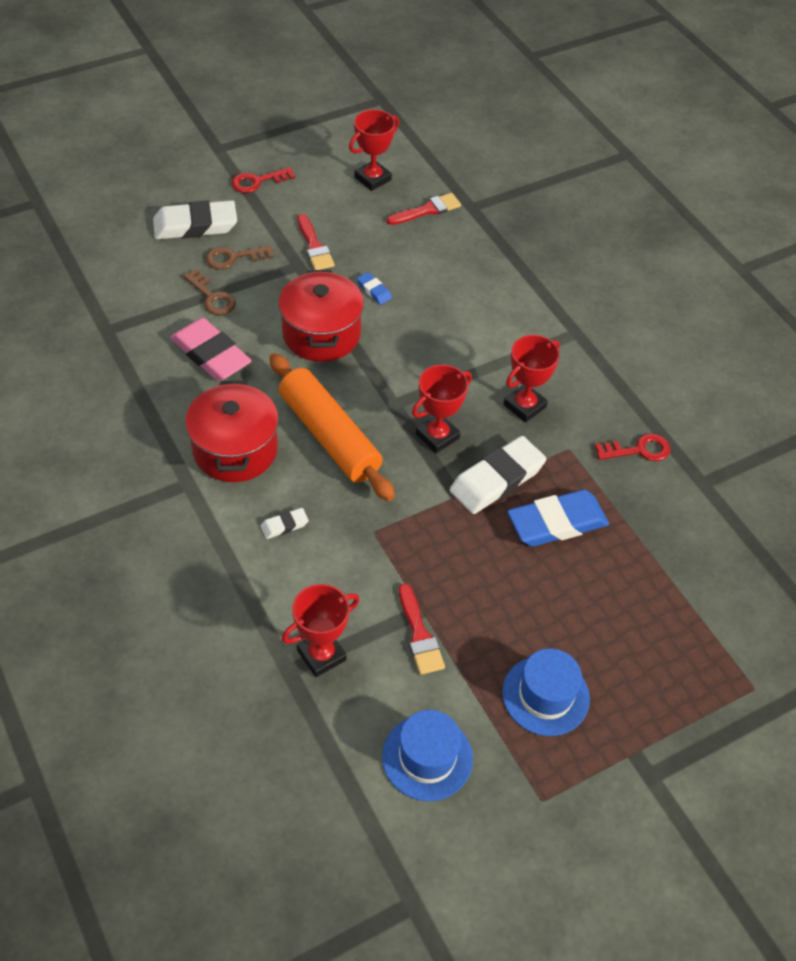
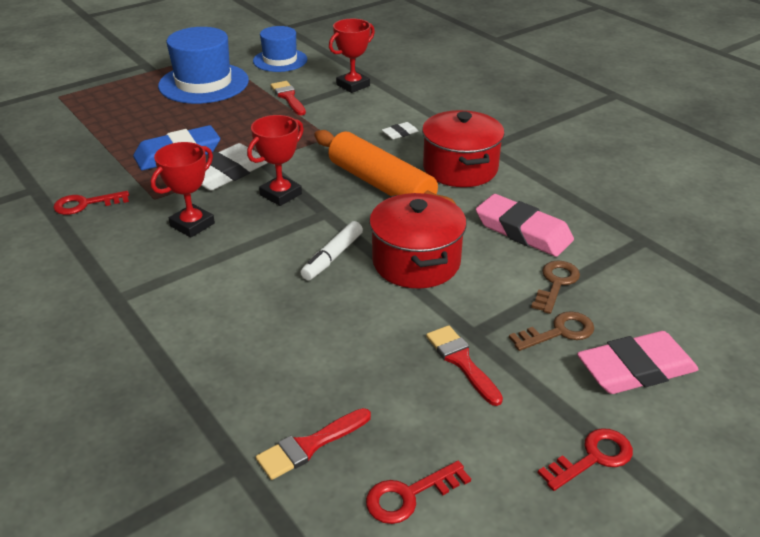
camera: 175 degrees right, 15 degrees down
(195, 225) = (635, 369): white eraser -> pink eraser
(212, 297) = (556, 283): brown key -> brown key turned 75 degrees clockwise
(372, 179) = (409, 495): red trophy -> red key
(374, 290) = (368, 315): blue eraser -> none
(394, 349) = (332, 257): none -> white marker
(545, 695) = (204, 83): blue hat -> blue hat, size x1.56

